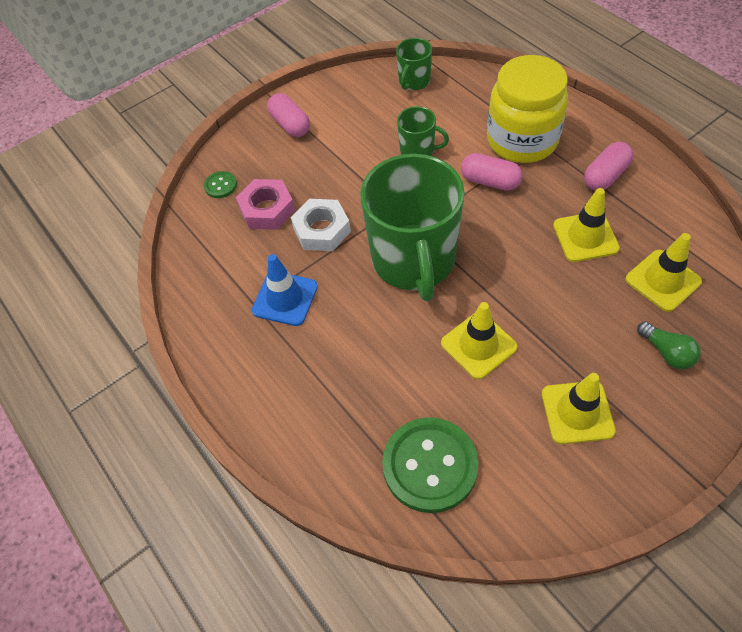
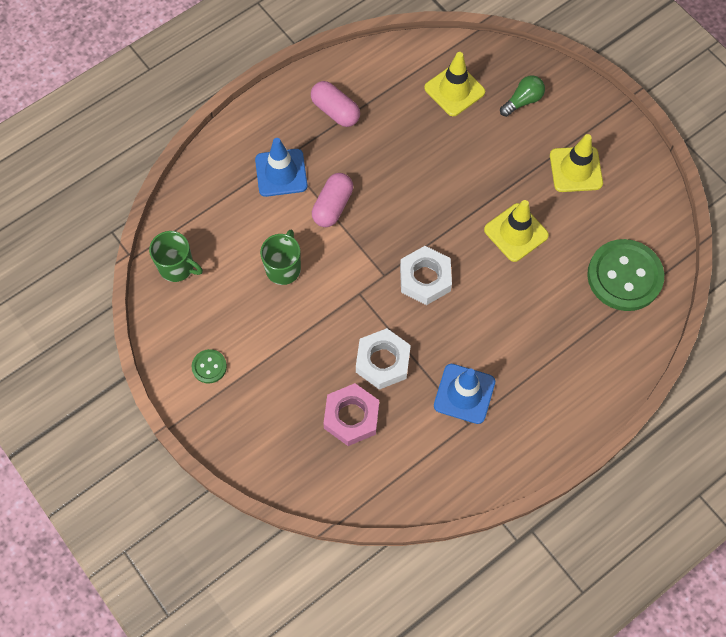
camera: 95 degrees left, 10 degrees up
(220, 185) = (313, 469): green button -> green button (209, 367)
(290, 125) = (227, 398): pink capsule -> none
(414, 261) = (425, 278): green mug -> white nut
(522, 140) = (281, 173): yellow jar -> blue traffic cone
(585, 237) = (405, 138): yellow traffic cone -> none

